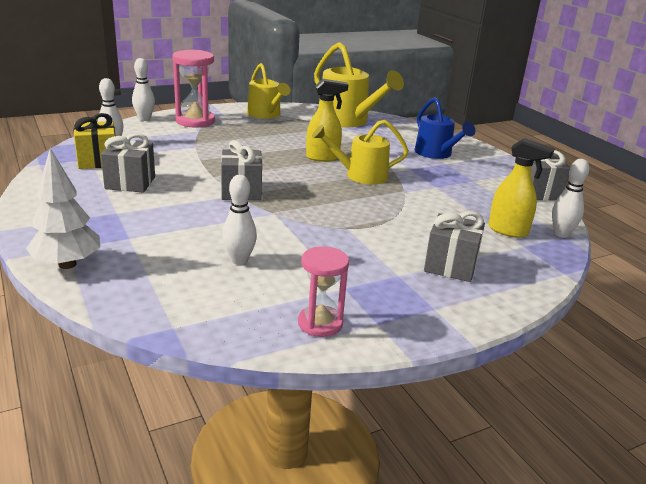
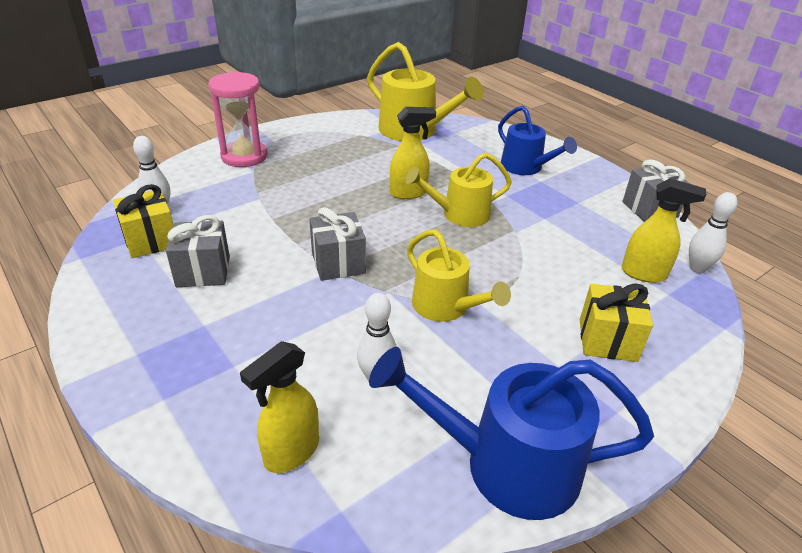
camera: 10 degrees left, 10 degrees up
(67, 264) = (173, 428): white tree -> none
(144, 119) = (183, 161): white bowling pin -> none
(150, 290) = (291, 452): none -> yellow spray bottle
(266, 114) = (321, 134): yellow watering can -> yellow watering can (446, 307)
(320, 323) = (505, 465): pink hourglass -> blue watering can
(450, 266) = (607, 340): grey gift -> yellow gift

